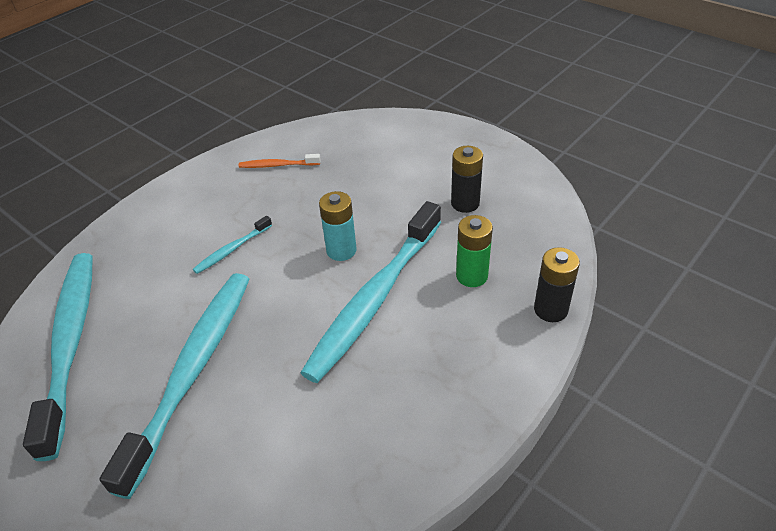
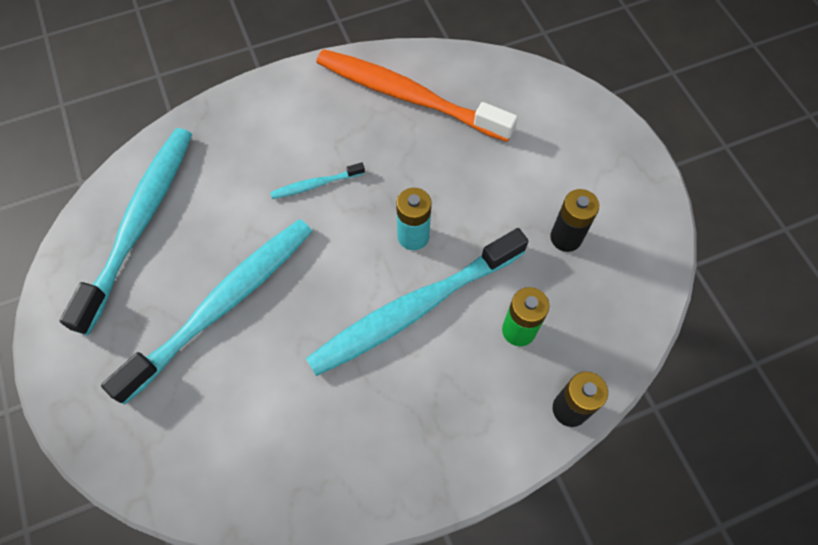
camera: 25 degrees right, 20 degrees up
(277, 165) = (408, 96): orange toothbrush -> orange toothbrush, size x2.36

